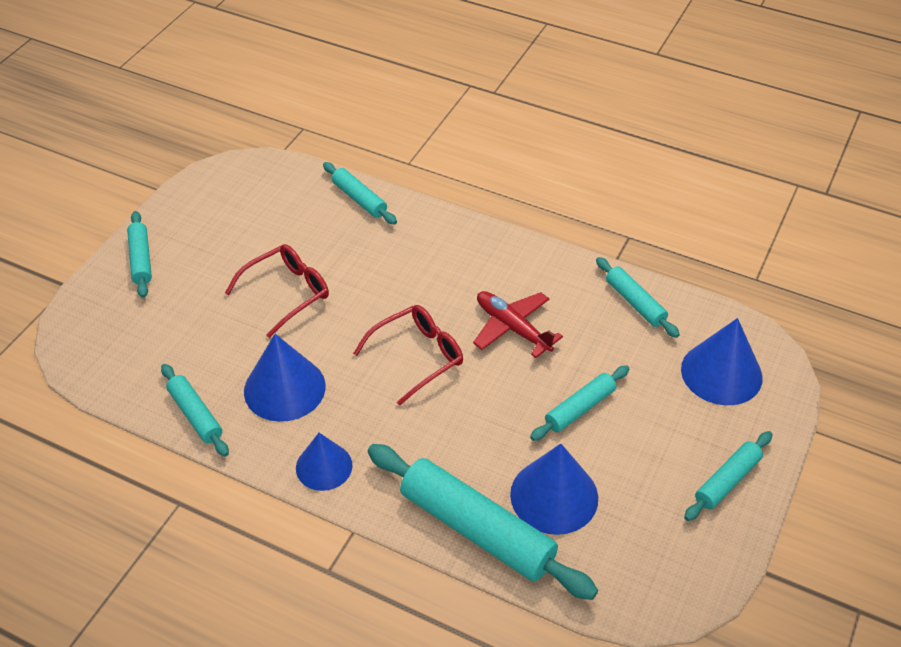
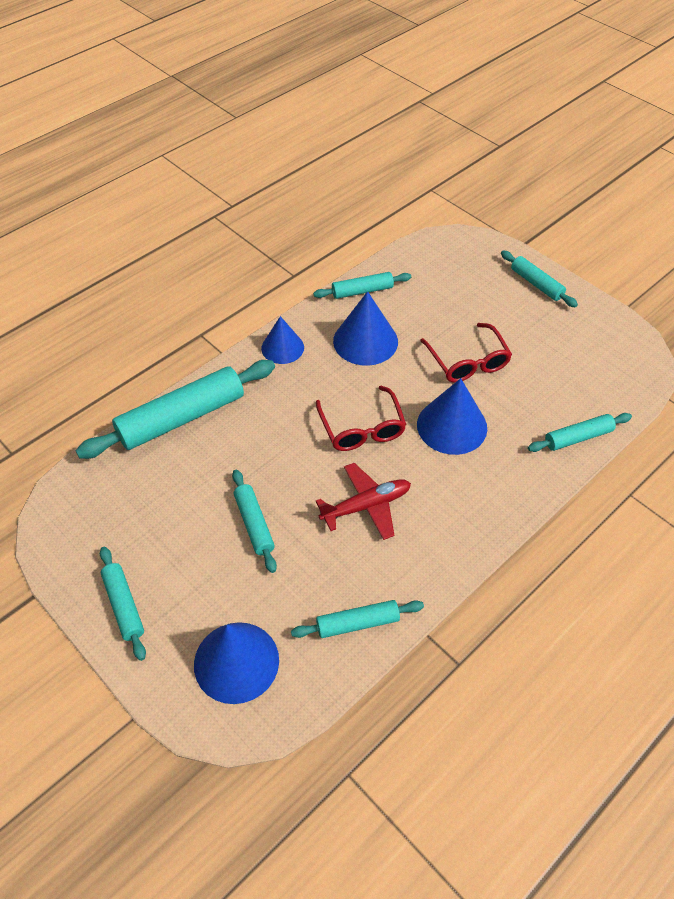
camera: 110 degrees right, 5 degrees up
(141, 259) = (536, 284): turquoise rolling pin -> turquoise rolling pin turned 45 degrees clockwise
(554, 496) = (182, 474): blue cone -> blue cone (452, 426)

